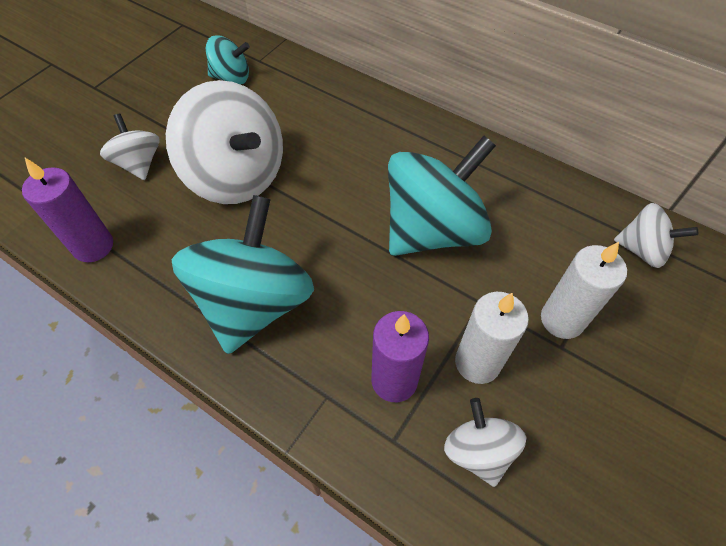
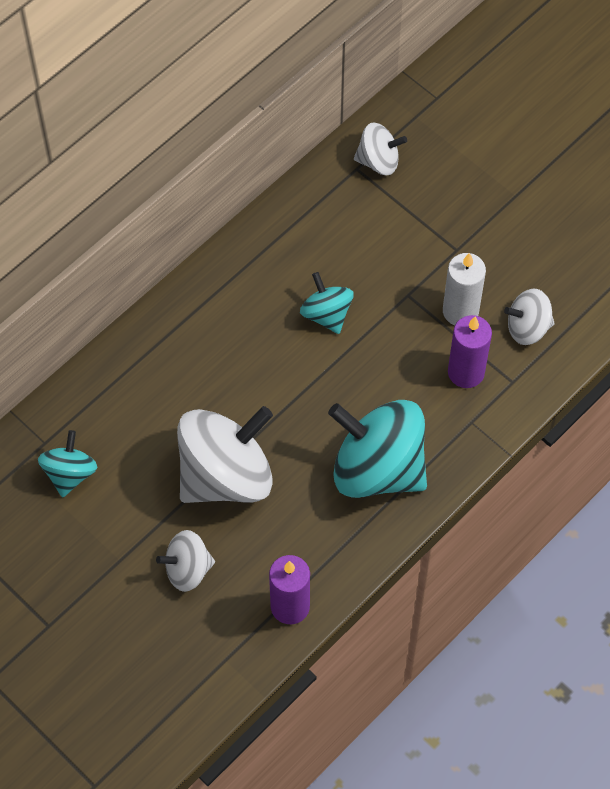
camera: 80 degrees left, 5 degrees up
(433, 229) = (326, 314): turquoise spinning top -> turquoise spinning top, size x0.52
(562, 320) = (433, 242): white candle -> none
(642, 250) = (378, 161): white spinning top -> white spinning top turned 60 degrees clockwise

